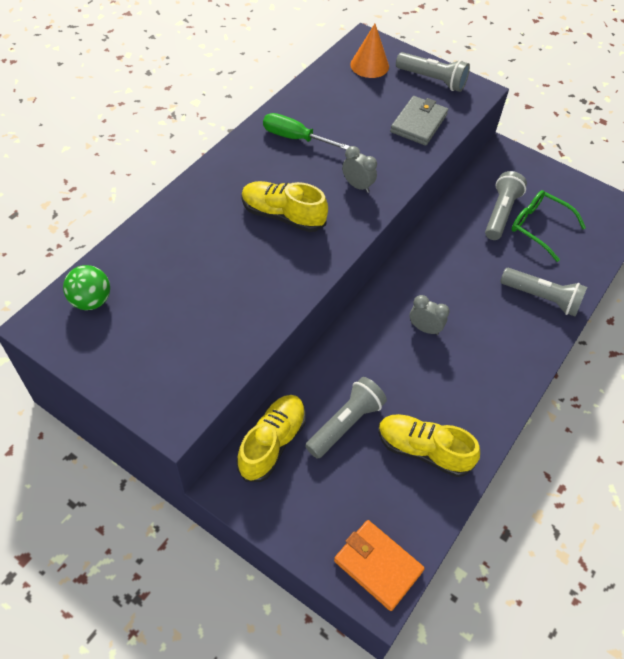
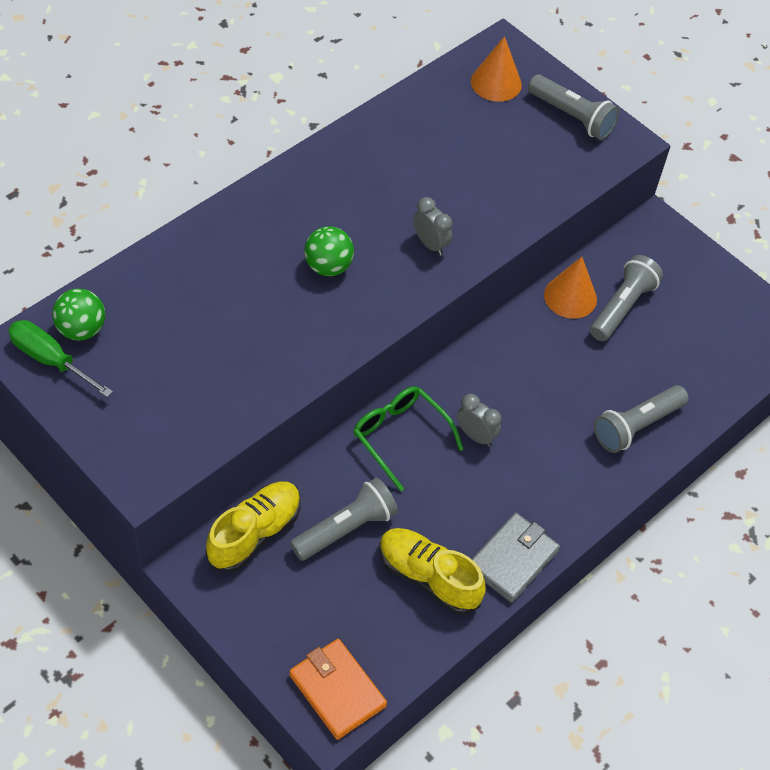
camera: 10 degrees right, 0 degrees up
(283, 216) = (328, 267): yellow shoe -> green ball
(295, 138) = (371, 168): green screwdriver -> green screwdriver (50, 360)
(418, 123) = (534, 174): grey wallet -> grey wallet (513, 559)
(461, 212) = (570, 297): none -> orange cone
(539, 227) = (666, 334): green glasses -> green glasses (400, 436)
(542, 298) = (636, 426): grey flashlight -> grey flashlight turned 105 degrees clockwise

